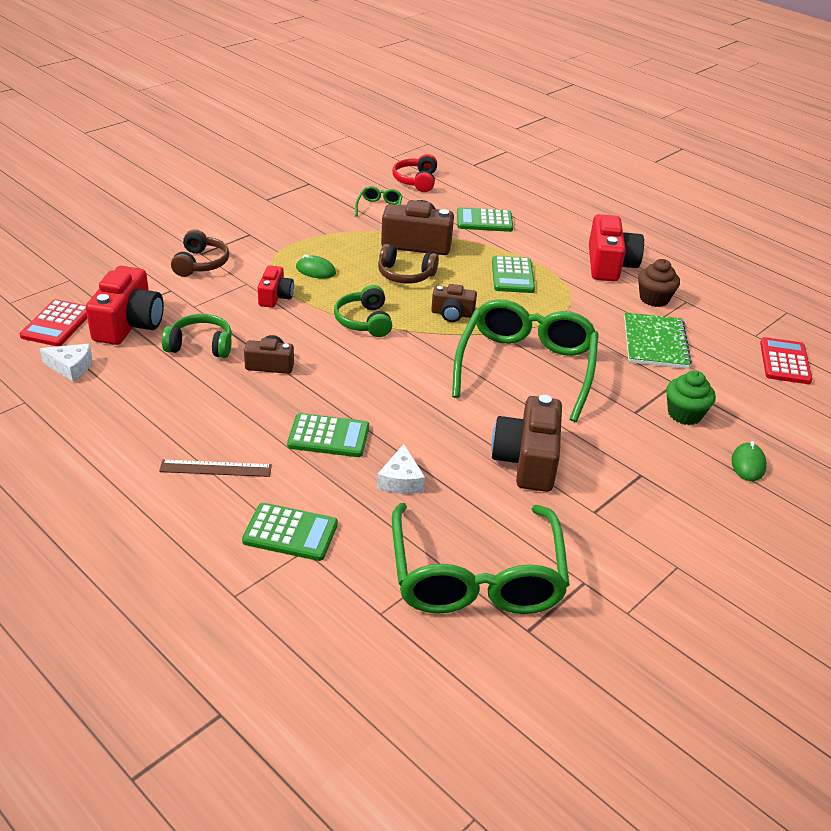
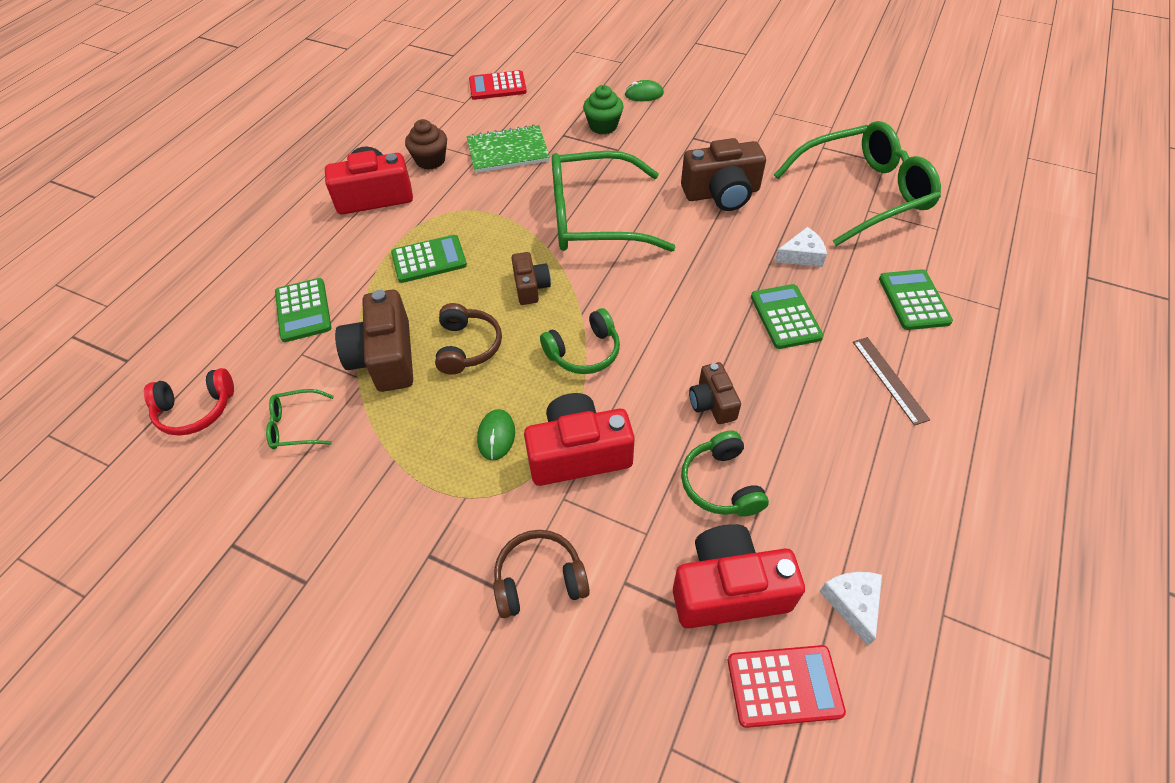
camera: 105 degrees left, 15 degrees up
(275, 297) = (578, 454): red camera -> red camera, size x1.75

